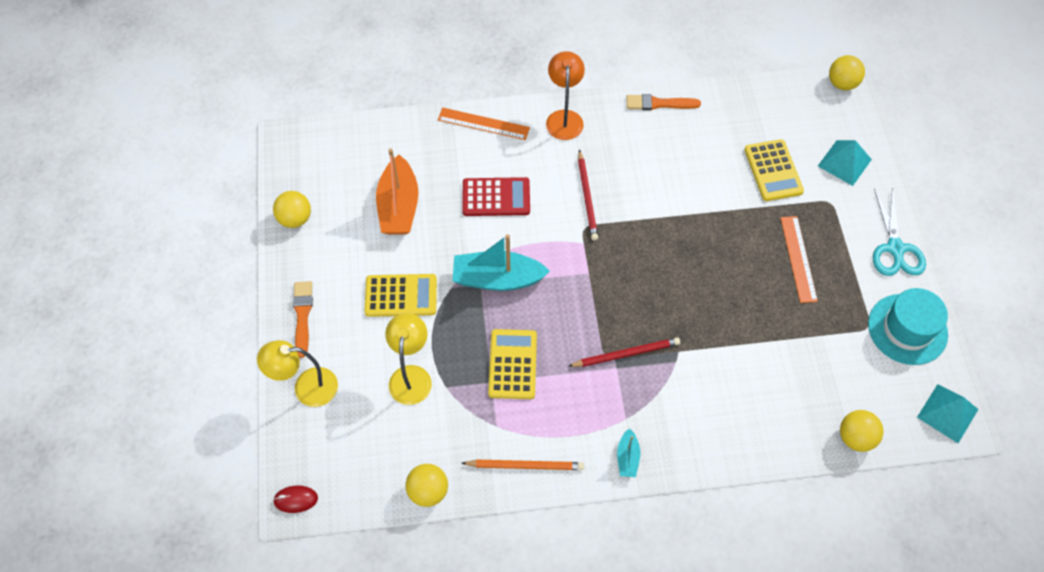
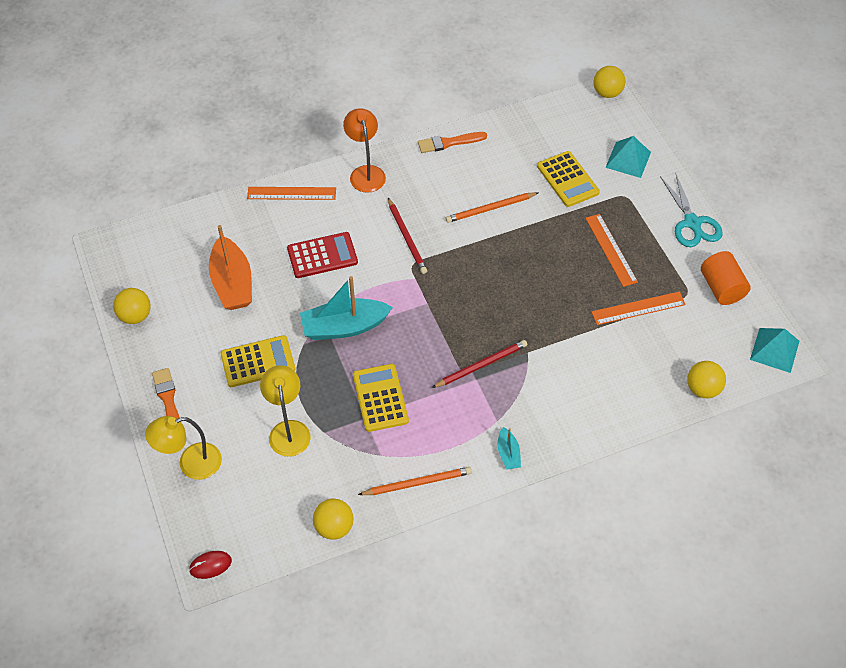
camera: 15 degrees left, 5 degrees down
(682, 185) = (490, 209): none -> orange pencil
(810, 331) = (638, 308): none -> orange ruler
(907, 329) = (721, 288): turquoise hat -> orange cylinder

